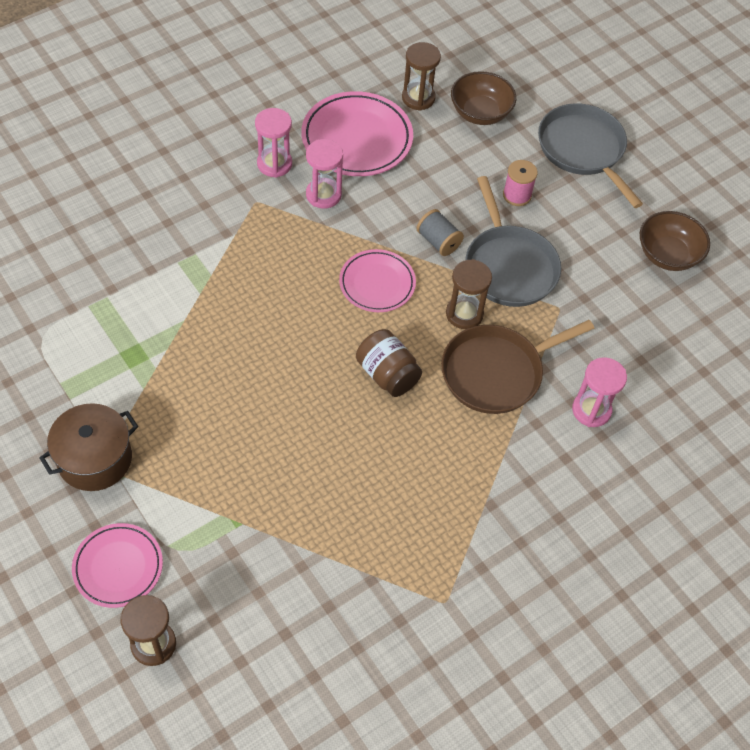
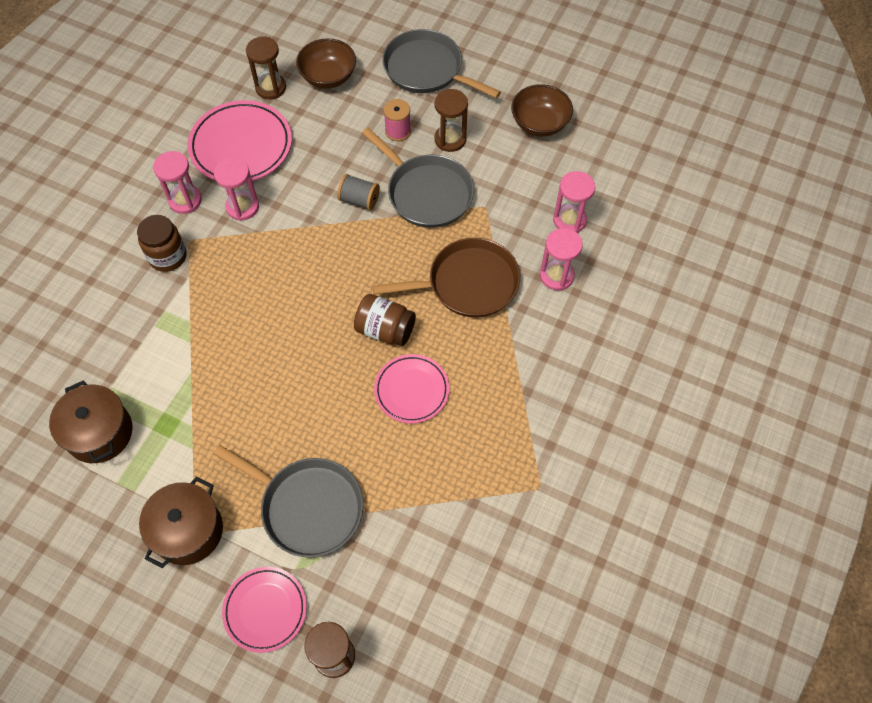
camera: 25 degrees left, 5 degrees up
(72, 332) = (99, 432): none -> brown pot
(213, 497) = (308, 507): none -> grey pan
(228, 207) = (168, 256): none -> brown jar
(377, 283) = (331, 259): pink plate -> pink plate (411, 390)
(464, 314) = (415, 249): brown hourglass -> brown hourglass (450, 139)
(496, 372) = (468, 283): brown pan -> brown pan turned 135 degrees counterclockwise
(639, 363) = (569, 220): none -> pink hourglass

